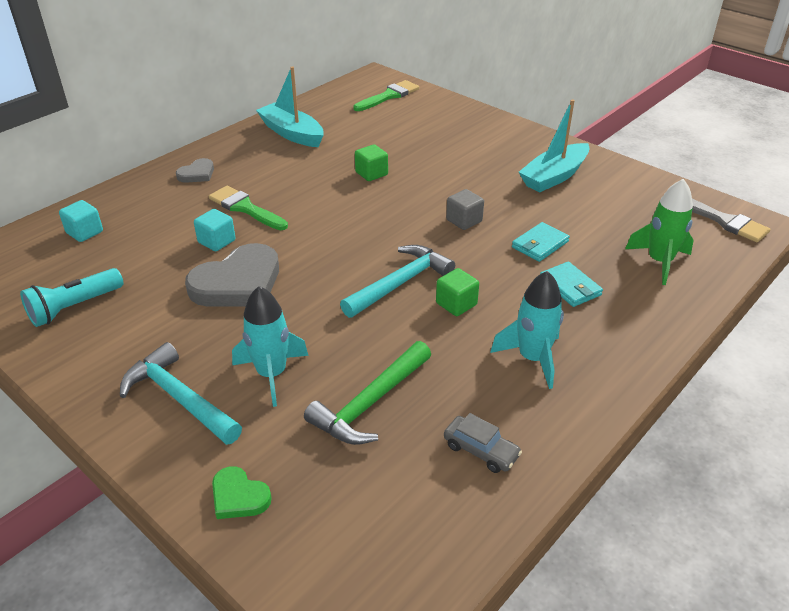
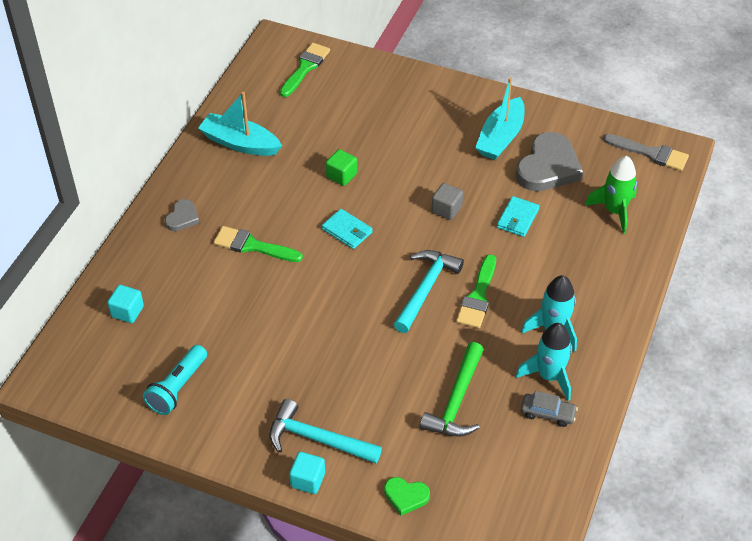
camera: 20 degrees left, 10 degrees up
(217, 241) = (251, 289): turquoise cube -> turquoise cube (308, 480)
(238, 283) = (296, 326): grey heart -> grey heart (548, 167)
(272, 374) = (373, 399): turquoise rocket -> turquoise rocket (549, 376)
(456, 304) = (478, 296): green cube -> green brush
(570, 287) = (556, 255): turquoise wallet -> turquoise wallet (347, 231)

